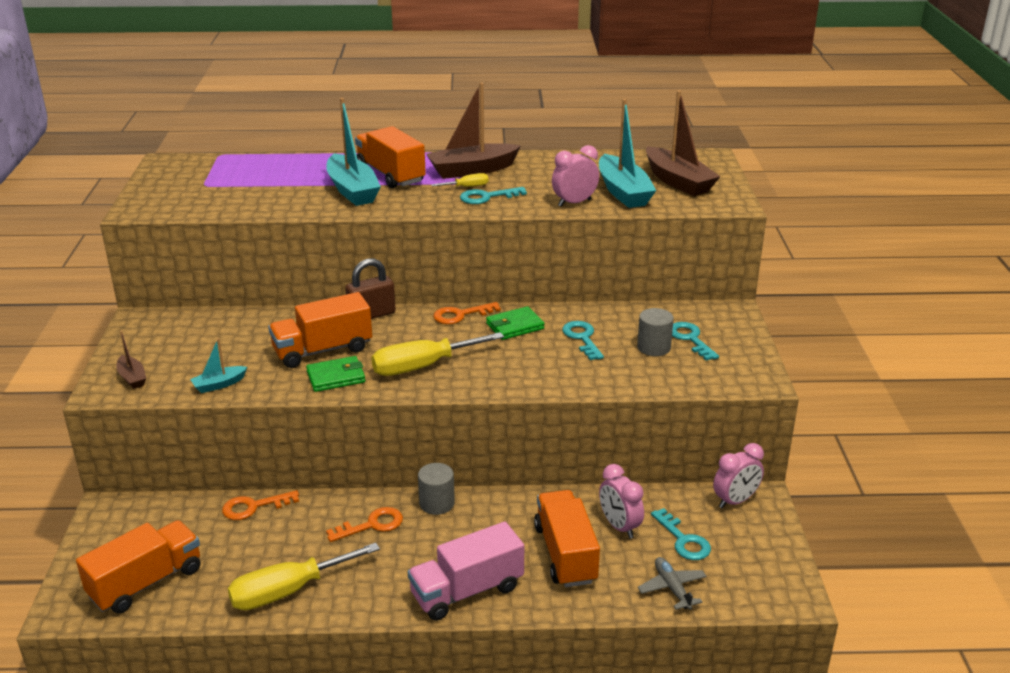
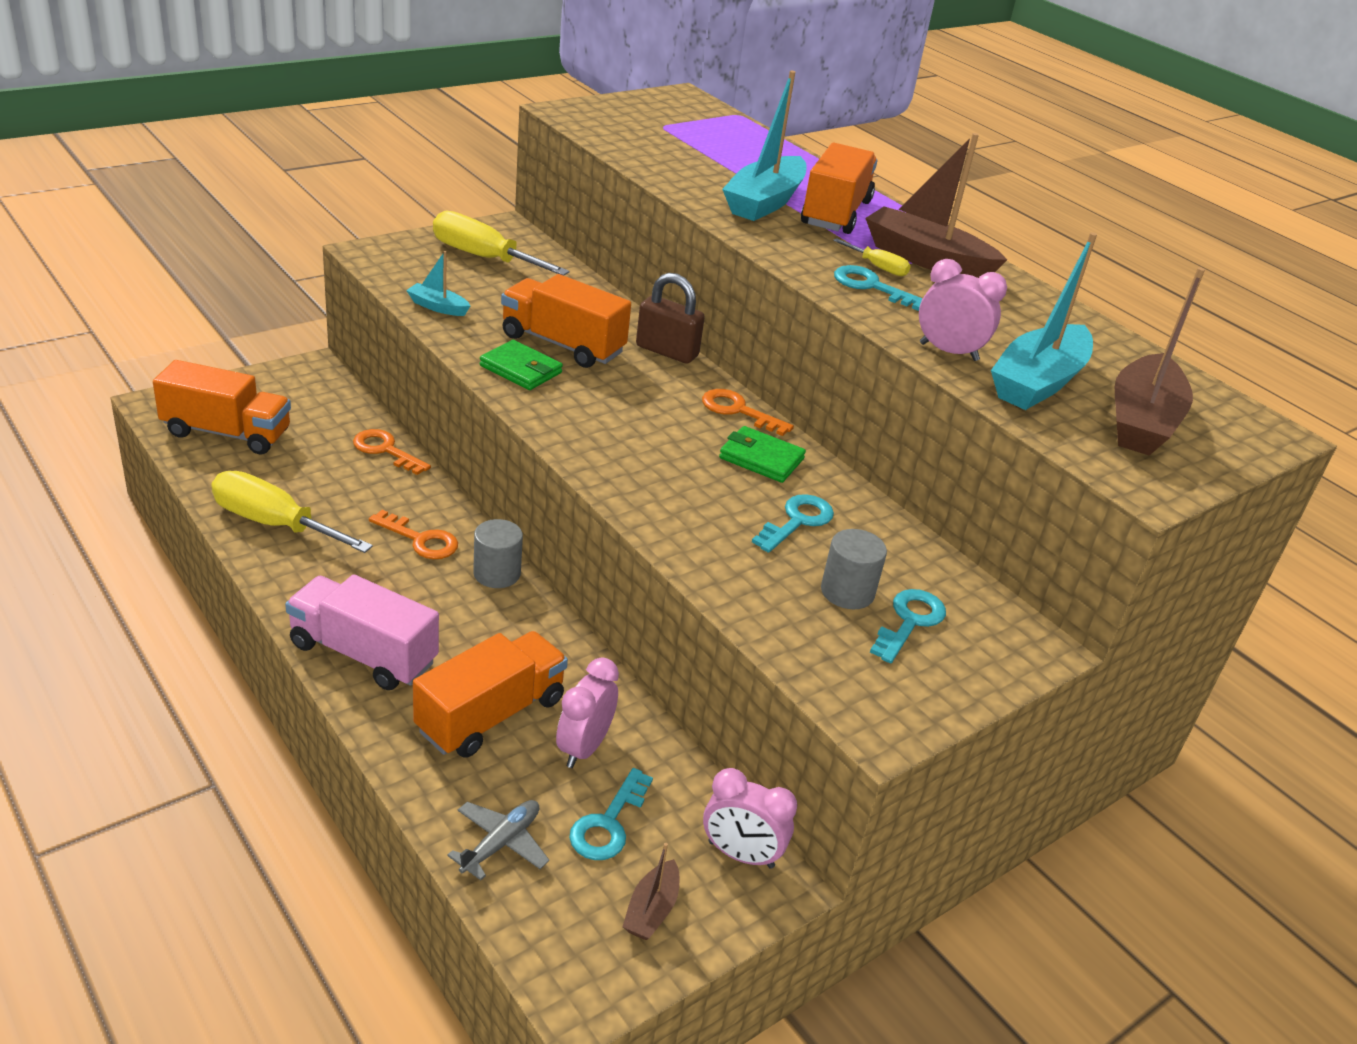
camera: 50 degrees right, 5 degrees up
(132, 378) = (403, 259): brown boat -> brown boat (651, 910)
(422, 366) = (600, 419): yellow screwdriver -> yellow screwdriver (483, 257)

